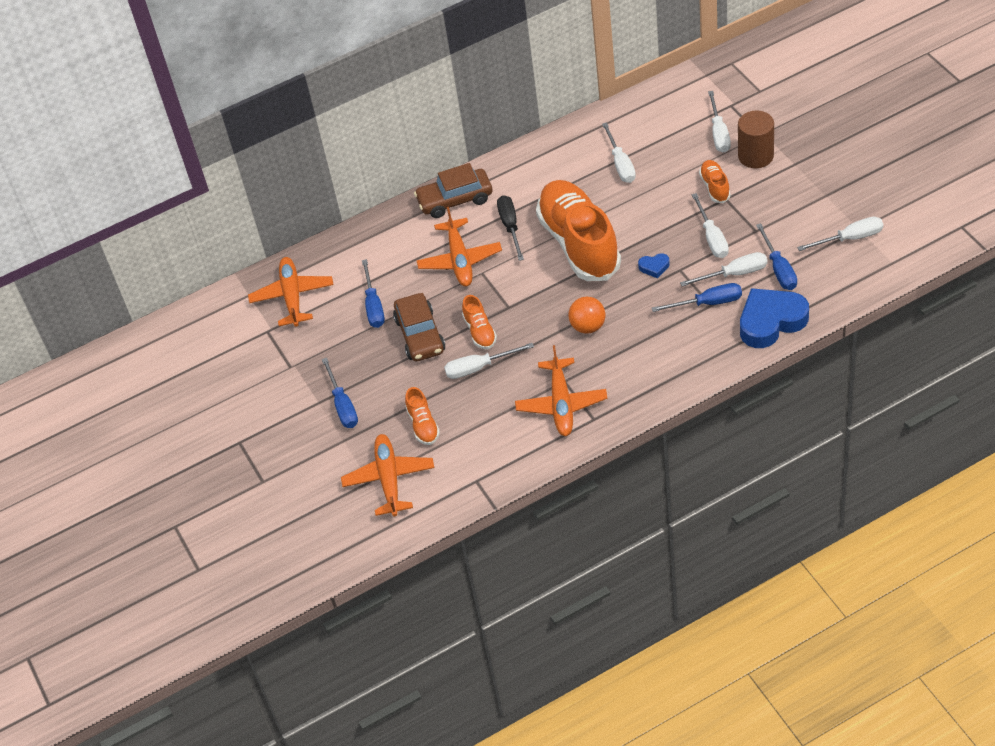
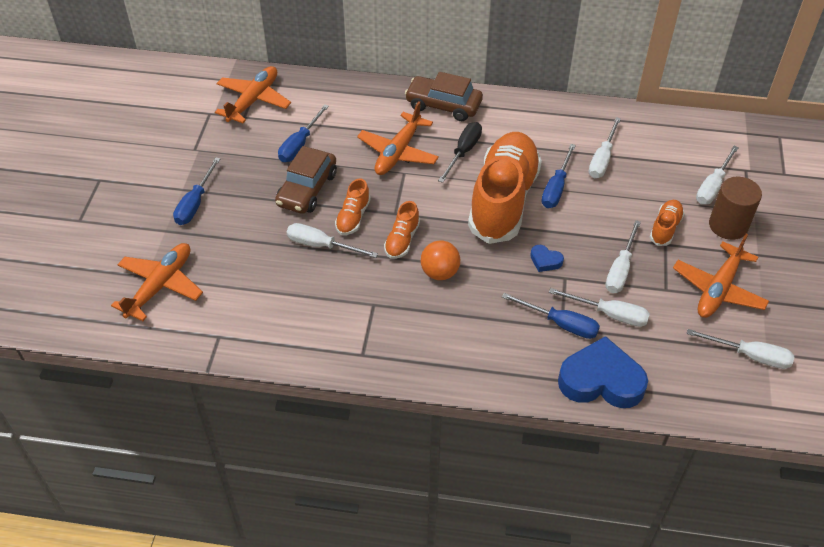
camera: 30 degrees right, 0 degrees up
(423, 425) = (231, 261): orange shoe -> orange shoe (402, 240)
(561, 404) = (350, 322): orange plane -> orange plane (718, 289)
(779, 269) = (654, 338): blue screwdriver -> blue screwdriver (556, 188)

